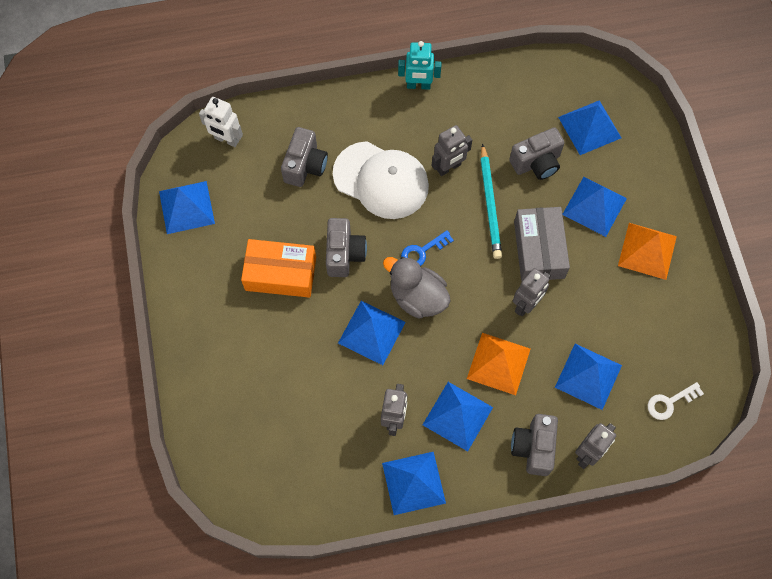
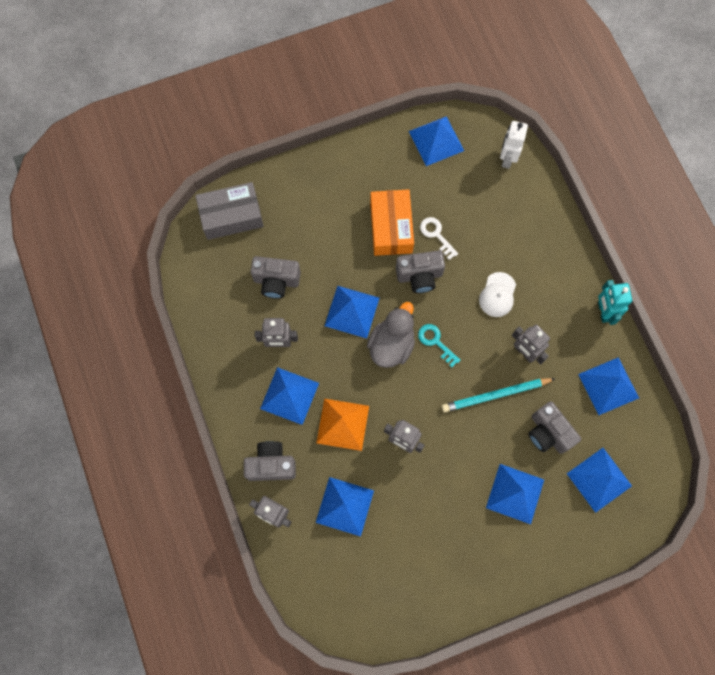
camera: 80 degrees right, 5 degrees up
(305, 166) = (497, 228): grey camera -> grey camera (276, 281)
(381, 180) = (497, 295): white cap -> white cap, size x0.52
(413, 482) = (226, 368): blue pyramid -> blue pyramid (608, 386)
(422, 251) = (436, 342): blue key -> turquoise key
(539, 249) = (459, 446): grey box -> grey box (231, 216)
(647, 251) = (479, 549): orange pyramid -> none
(669, 402) = (332, 585): white key -> white key (436, 235)

